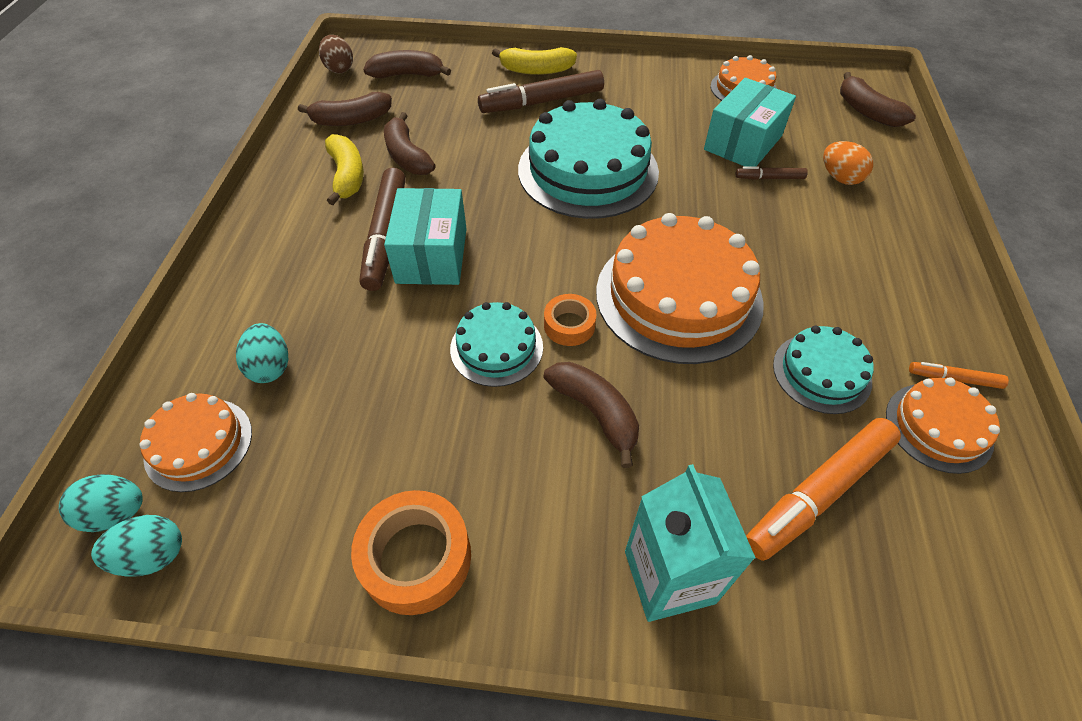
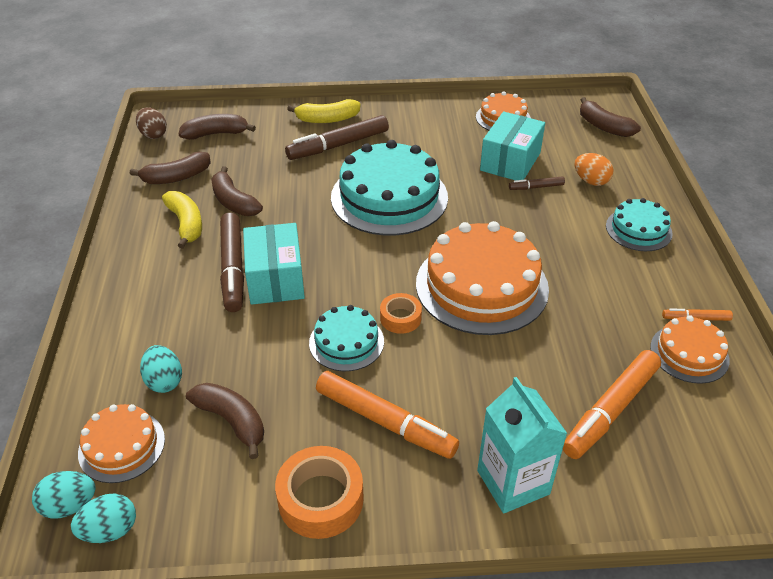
camera: 10 degrees left, 10 degrees down
(521, 462) = (385, 421): none -> orange marker
(595, 413) = (435, 379): brown banana -> brown banana (232, 421)
(821, 373) = (599, 327): turquoise cake -> turquoise cake (638, 229)

